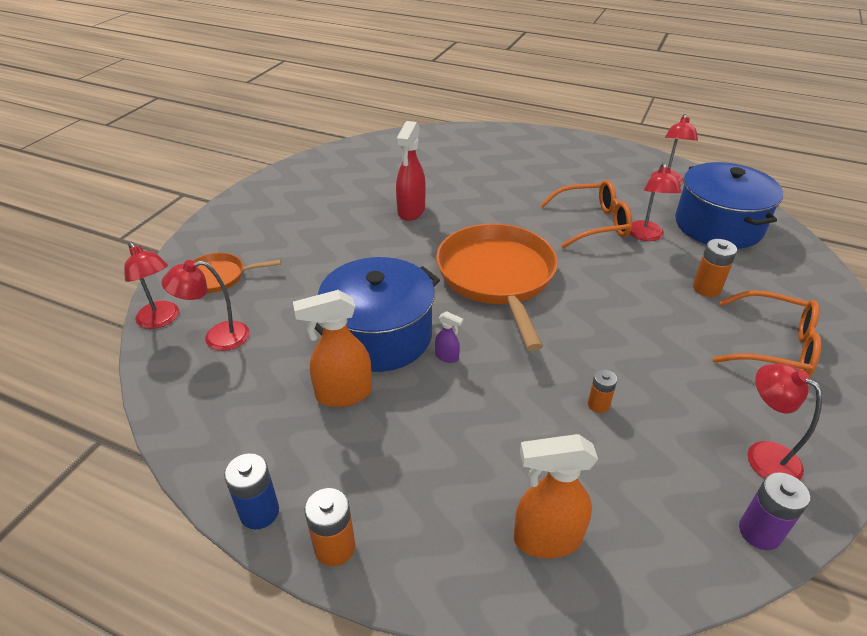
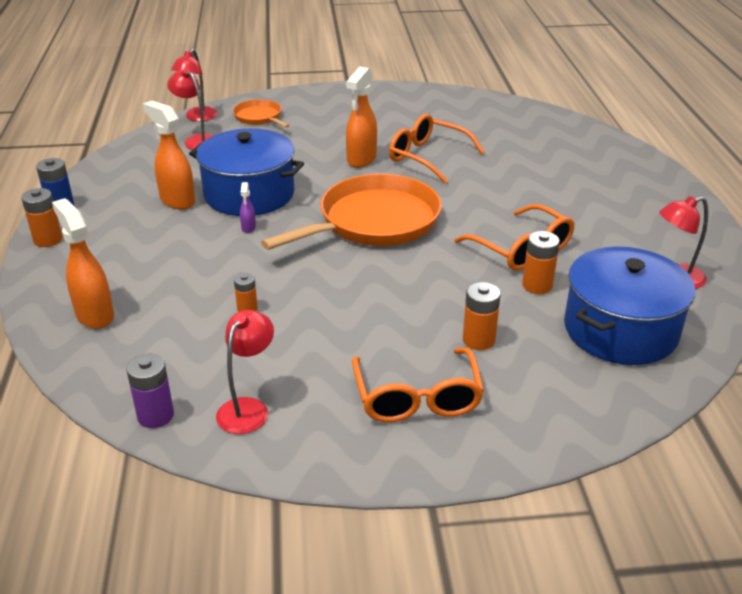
camera: 60 degrees right, 5 degrees down
(380, 245) = (361, 159): none -> orange spray bottle
(411, 211) = (427, 157): red spray bottle -> orange glasses
(646, 236) = (537, 285): red lamp -> orange battery

